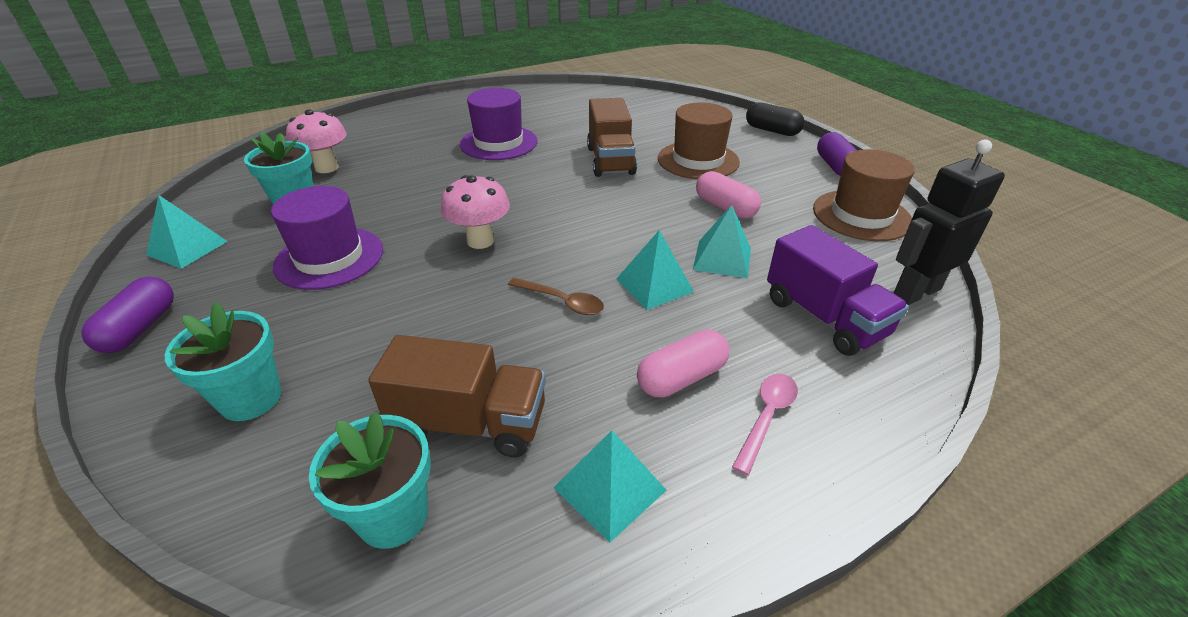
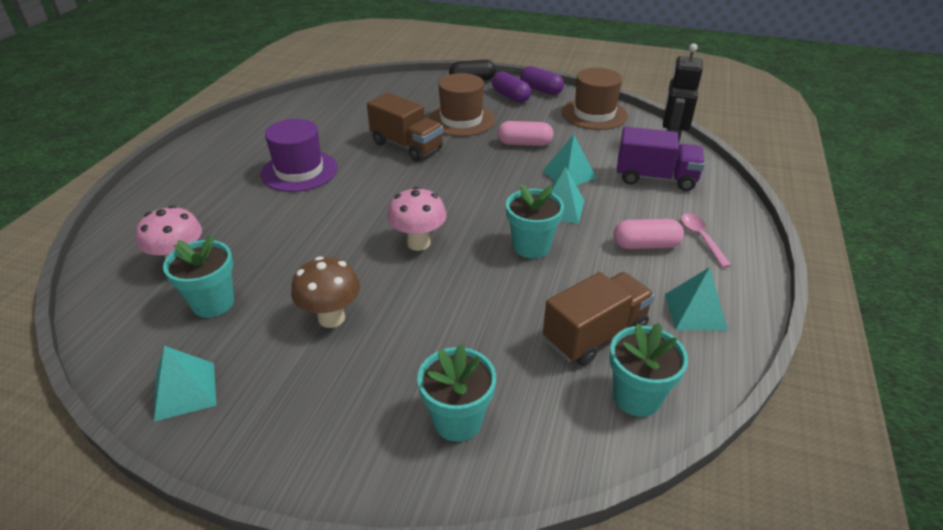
camera: 45 degrees left, 0 degrees up
(140, 328) = (279, 457): purple capsule -> purple capsule (510, 96)
(329, 258) = (331, 318): purple hat -> brown mushroom
(562, 302) = (531, 246): brown spoon -> turquoise flower pot
(681, 378) = (645, 245): pink capsule -> pink capsule turned 75 degrees clockwise

